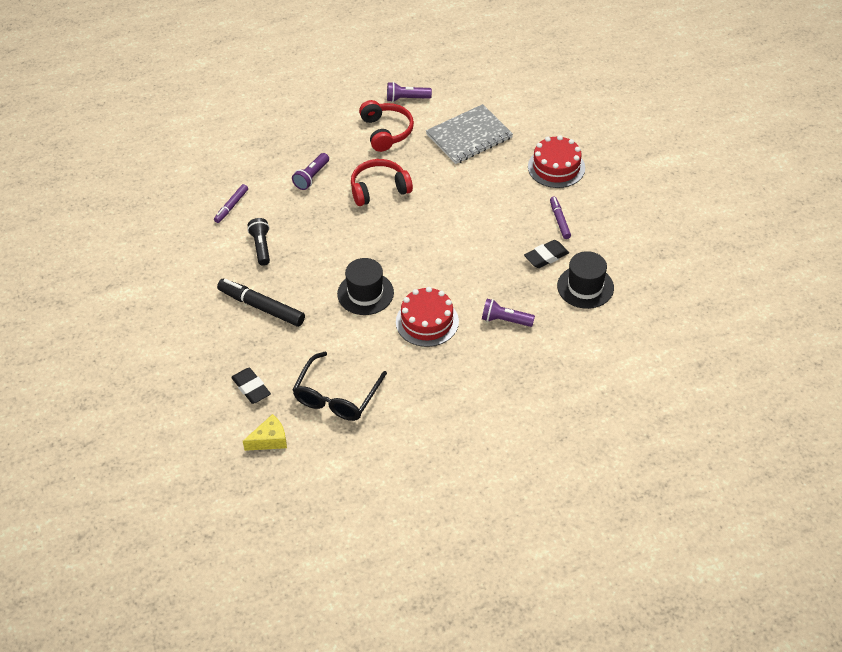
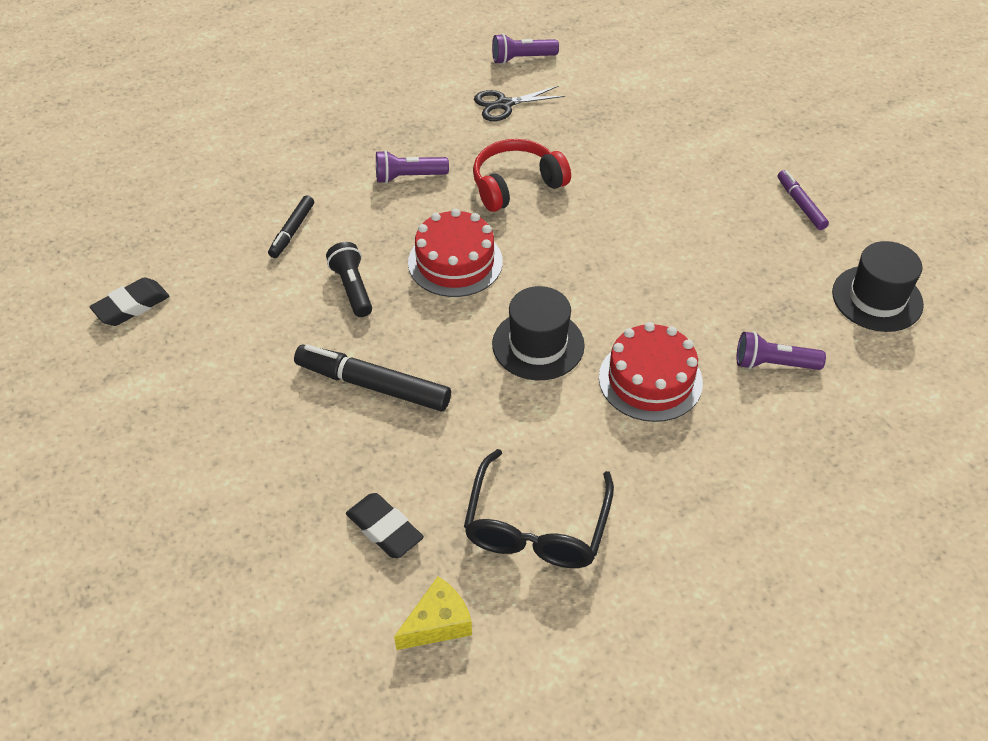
camera: 10 degrees left, 0 degrees up
(231, 206) = (292, 231): purple marker -> black marker
(311, 177) = (409, 177): purple flashlight -> purple flashlight turned 60 degrees clockwise
(386, 132) = (504, 104): red headphones -> black scissors
(469, 136) = (627, 100): grey notebook -> none
(546, 257) = (800, 259): black eraser -> black eraser (131, 306)
(556, 167) = (767, 131): red cake -> red cake (455, 262)

